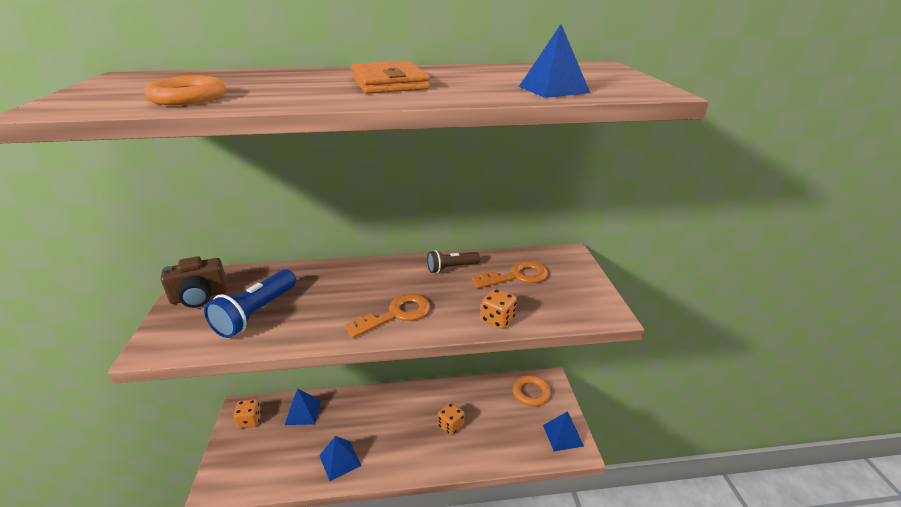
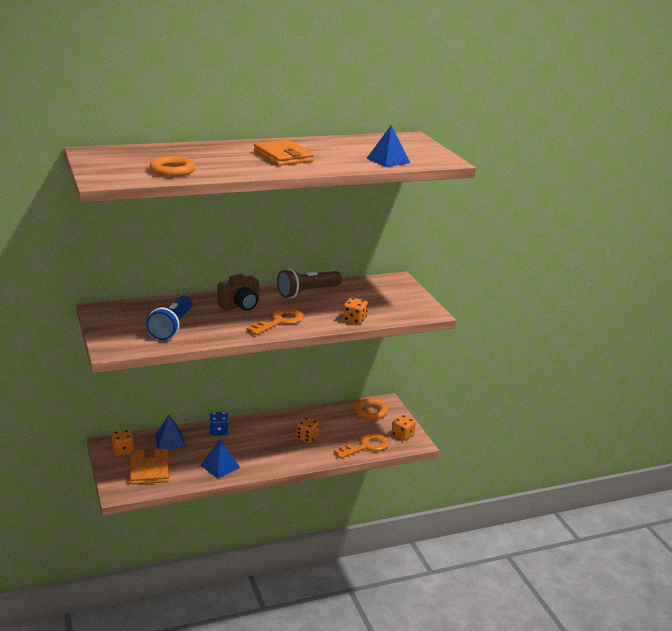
camera: 15 degrees left, 5 degrees down
(199, 297) = (116, 320): brown camera -> brown camera (240, 305)
(263, 454) = (149, 469): none -> orange wallet
(359, 403) = (219, 431): none -> blue dice
(451, 268) = (307, 292): brown flashlight -> brown flashlight, size x1.57
(516, 276) = (360, 295): orange key -> orange key (366, 446)
(562, 435) = (402, 435): blue pyramid -> orange dice

